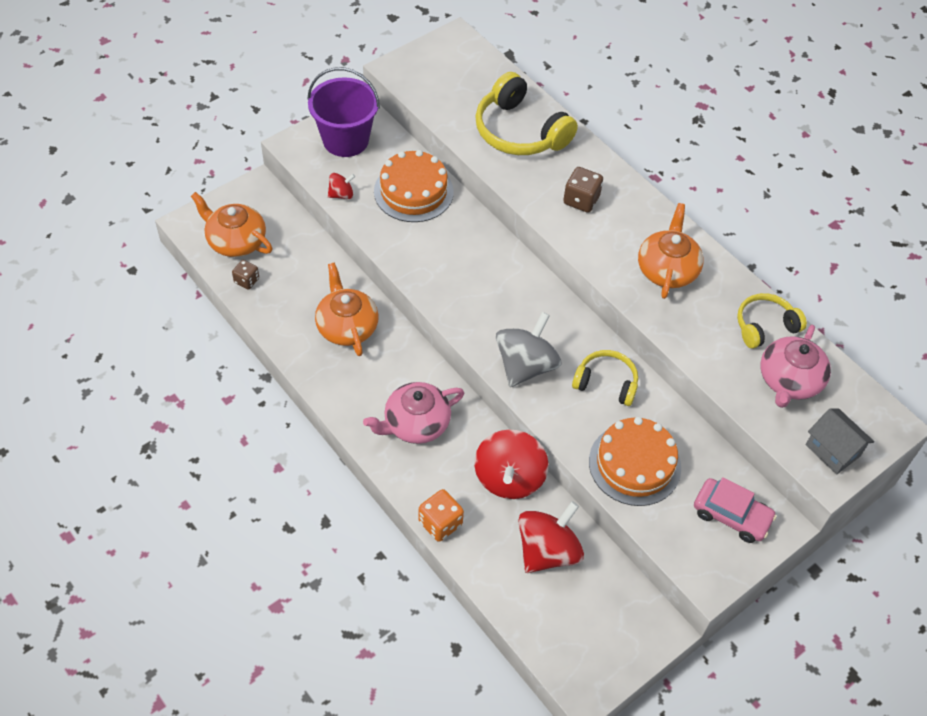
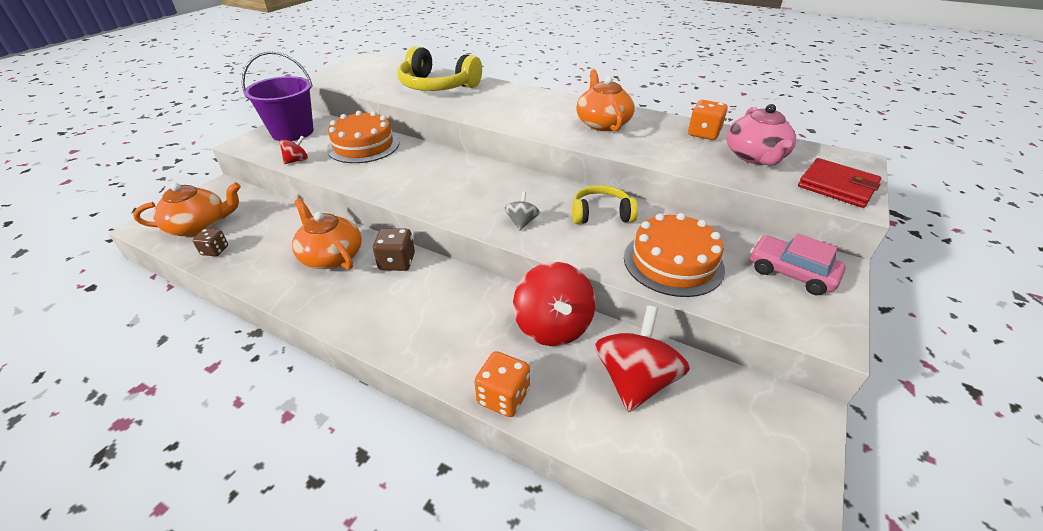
camera: 20 degrees left, 15 degrees down
(235, 241) = (199, 226): orange teapot -> orange teapot turned 150 degrees clockwise
(415, 423) = (432, 311): pink teapot -> none
(525, 366) = (521, 222): grey spinning top -> grey spinning top, size x0.49
(581, 200) = (507, 106): brown dice -> brown dice (397, 262)
(731, 515) = (791, 273): pink car -> pink car turned 150 degrees counterclockwise
(764, 326) = (703, 134): yellow headphones -> orange dice
(832, 450) = (837, 186): grey house -> red wallet

